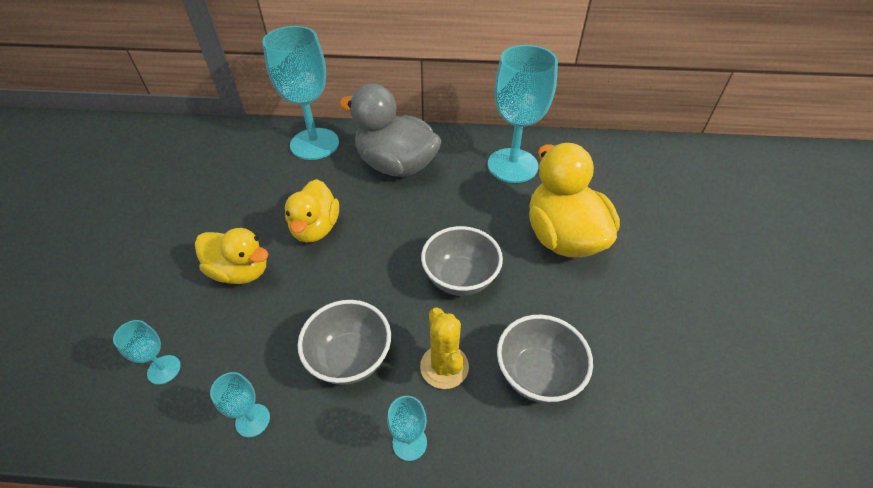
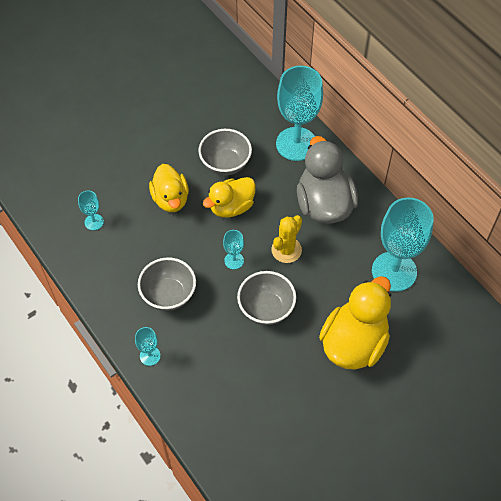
camera: 50 degrees right, 10 degrees up
(252, 420) = (104, 281): turquoise goblet -> turquoise goblet (234, 260)
(444, 366) = (202, 341): yellow cactus -> yellow cactus (286, 250)
(537, 374) = (237, 389): grey bowl -> grey bowl (225, 164)

